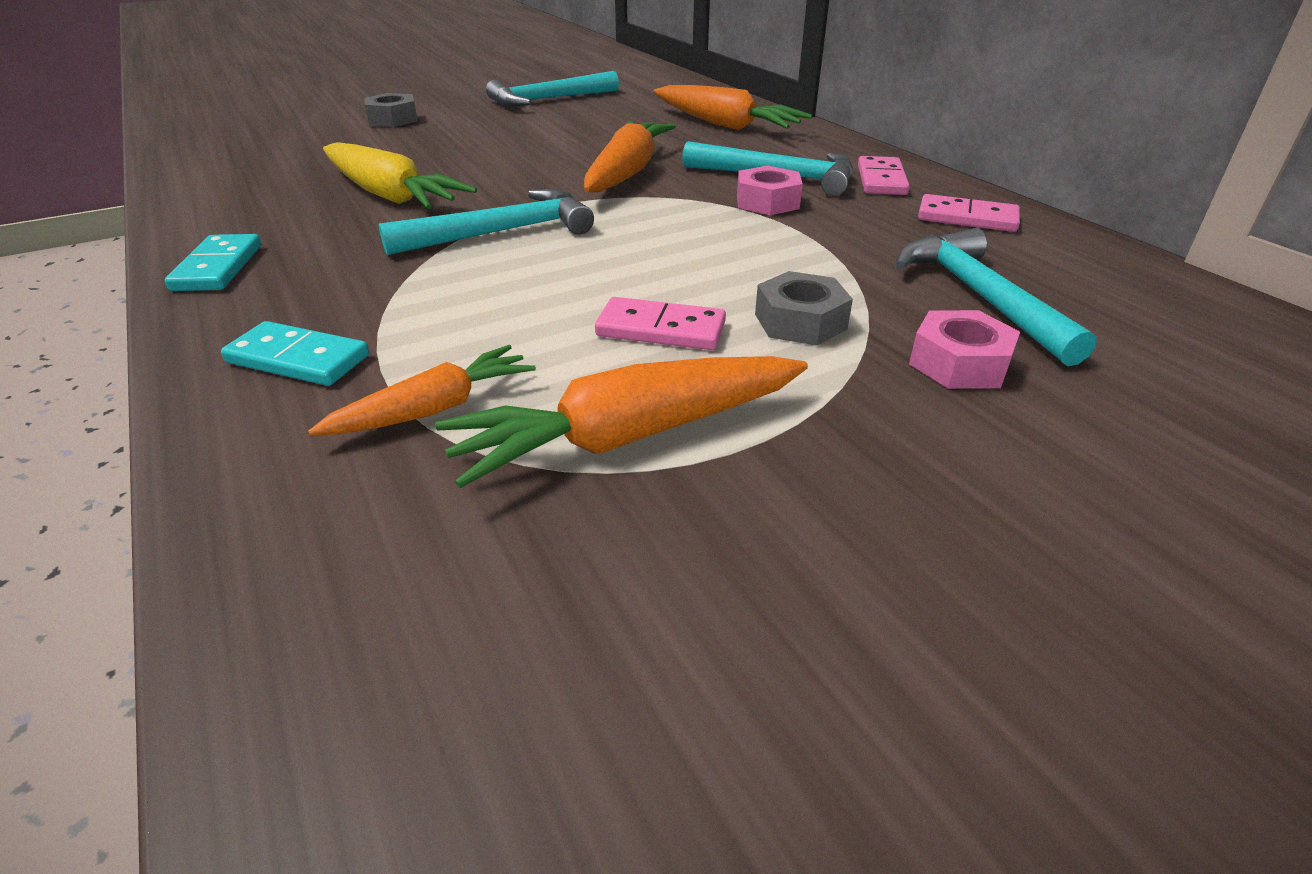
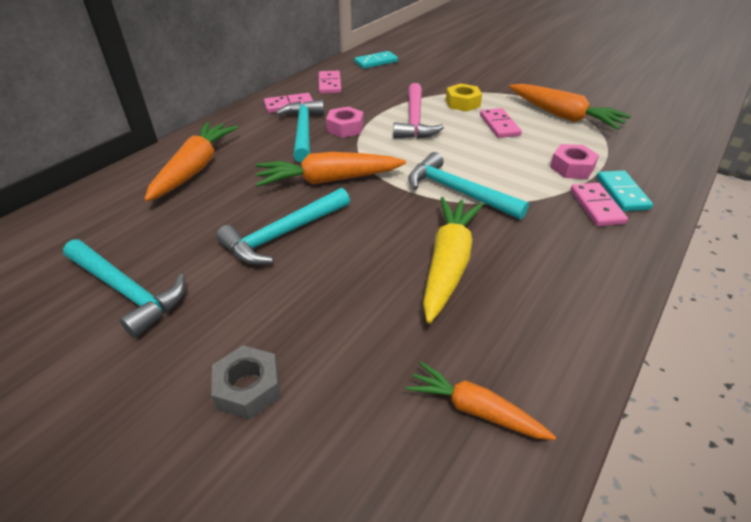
camera: 115 degrees left, 5 degrees up
(218, 267) = (607, 274): turquoise domino -> turquoise domino (376, 62)
(314, 318) = (596, 206): none -> pink domino
(434, 409) = (600, 150): orange carrot -> orange carrot (475, 409)
(752, 255) = (415, 120): none -> pink hammer
(800, 321) = (462, 103): grey nut -> yellow nut
(959, 363) = (460, 78): pink nut -> pink nut (572, 168)
(979, 297) = (409, 78): turquoise hammer -> turquoise hammer (283, 234)

